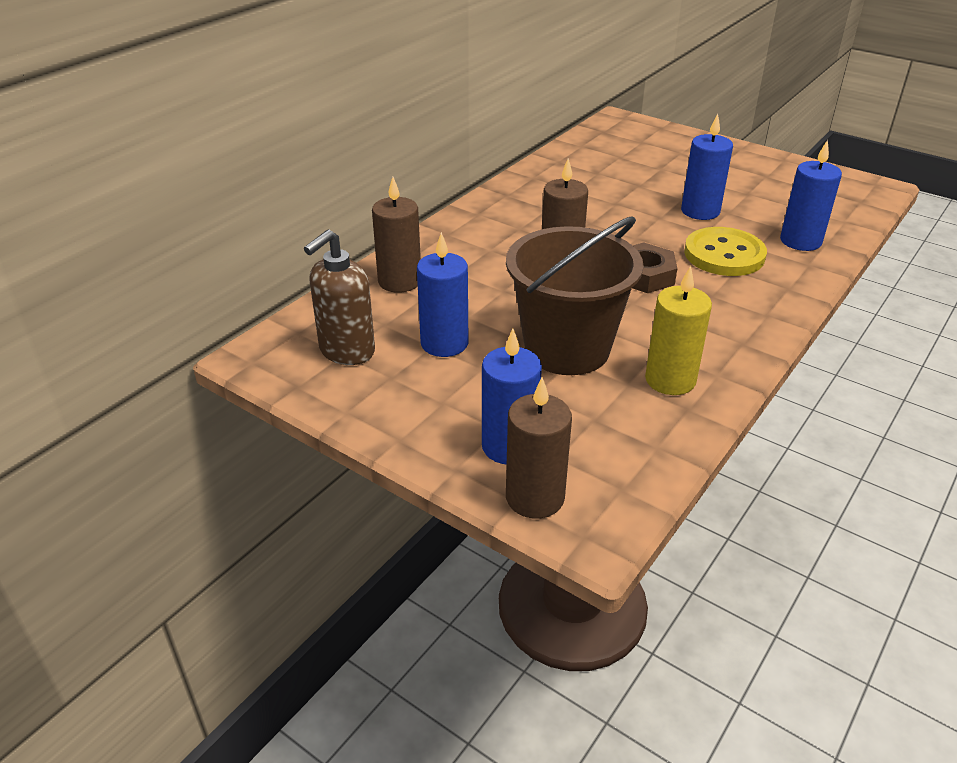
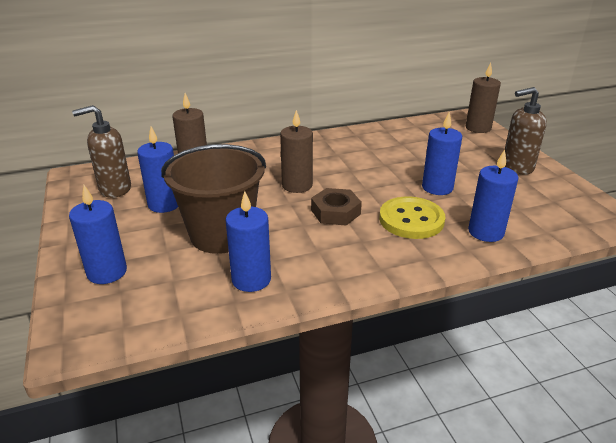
camera: 35 degrees right, 5 degrees down
(535, 497) = (74, 306): brown candle -> brown candle (478, 128)
(670, 380) = (251, 279): yellow candle -> blue candle
(738, 163) = (517, 167): none -> brown soap dispenser

